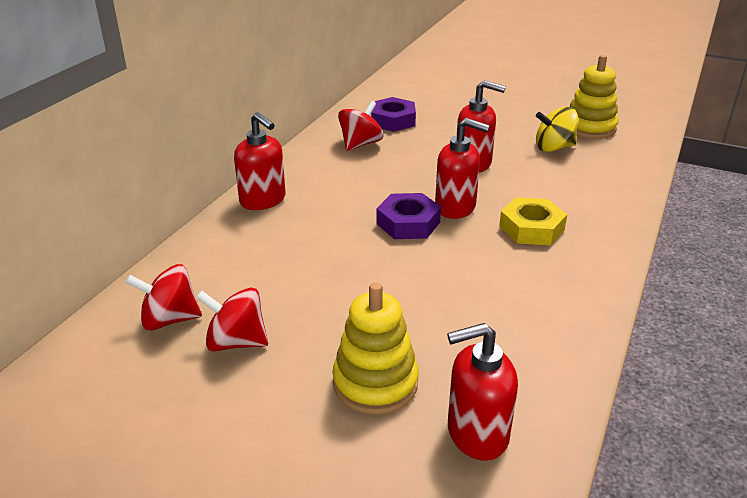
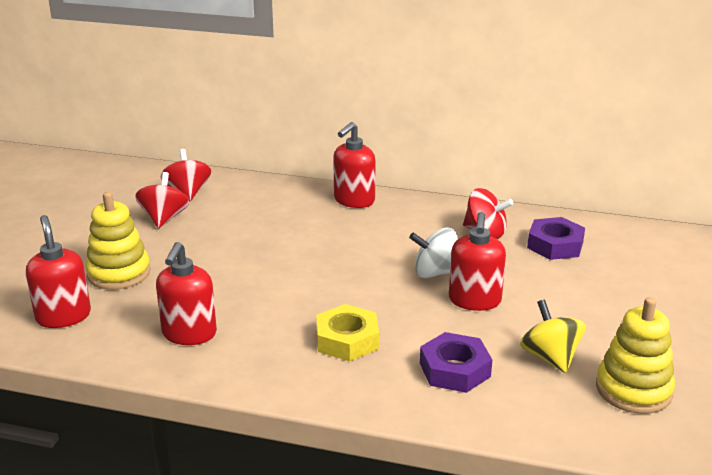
camera: 80 degrees right, 5 degrees down
(408, 223) = (337, 270): purple nut -> purple nut (454, 370)
(424, 175) = (435, 273): none -> white spinning top
(455, 207) = (374, 294): red soap dispenser -> red soap dispenser (189, 334)

